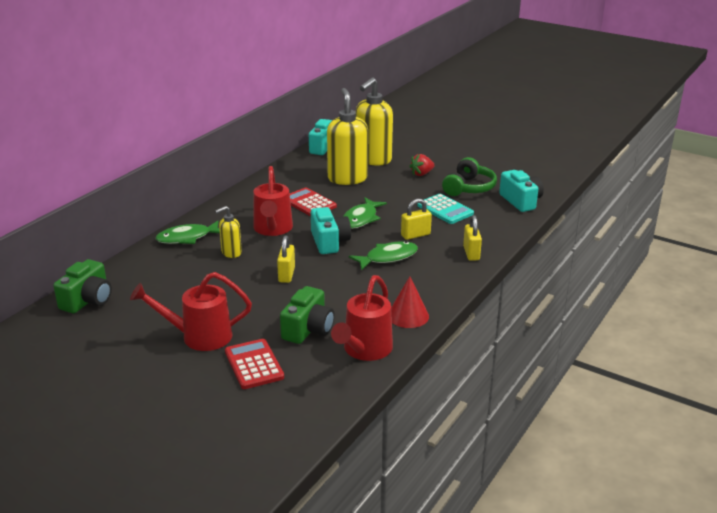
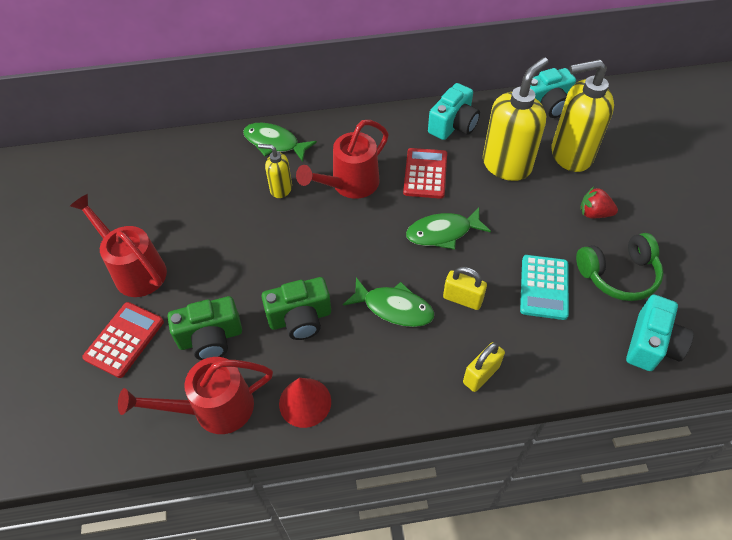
camera: 50 degrees right, 25 degrees up
(88, 300) = (127, 162): green camera -> green camera (300, 318)
(286, 275) = (284, 254): yellow padlock -> none
(329, 242) = (373, 241): turquoise camera -> turquoise camera (453, 125)

